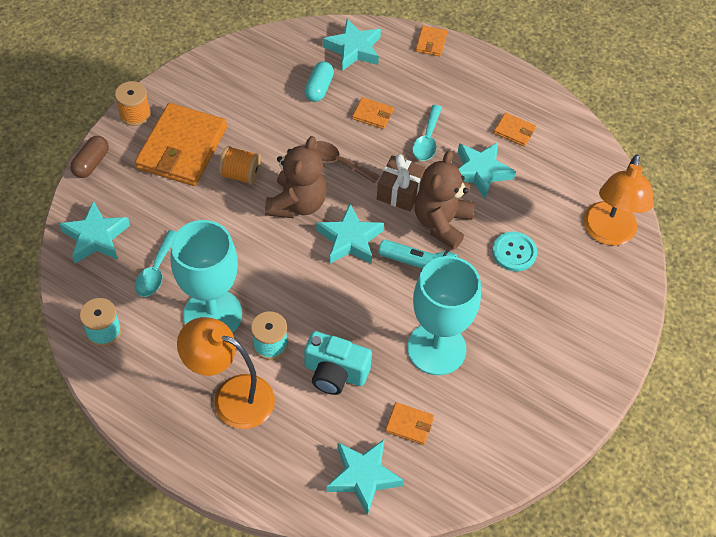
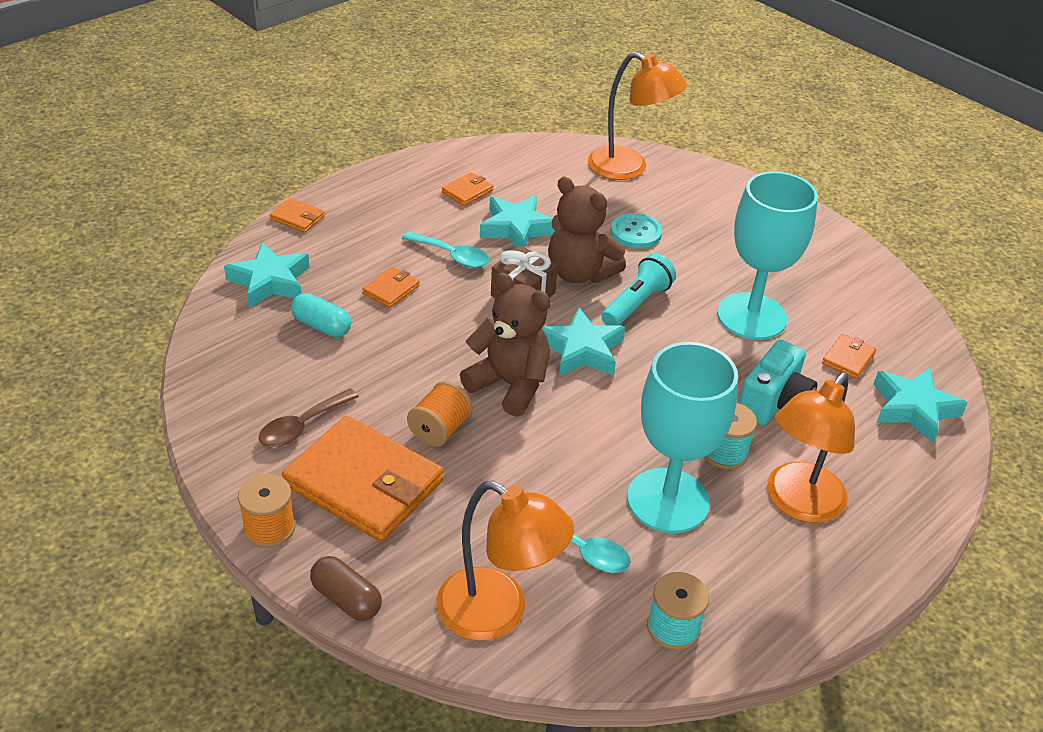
camera: 75 degrees left, 15 degrees down
(96, 237) = (498, 613): turquoise star -> orange lamp
(338, 162) = (455, 335): brown spoon -> brown spoon (302, 426)

